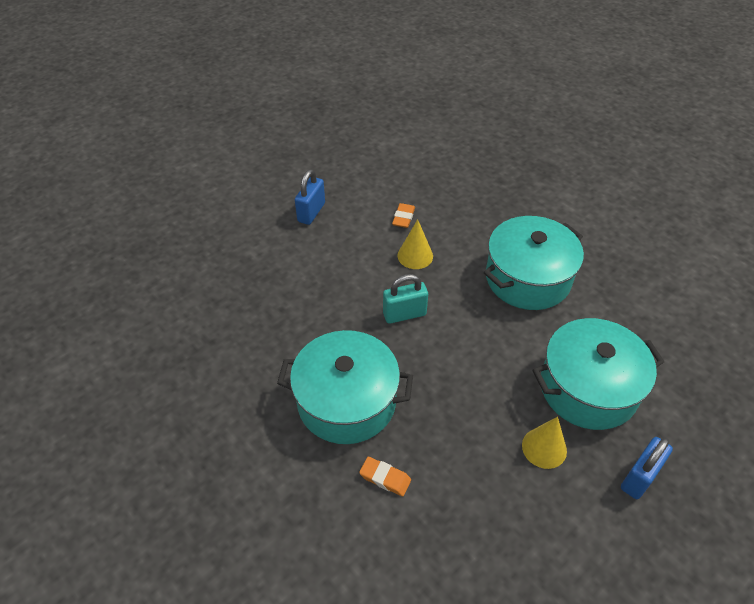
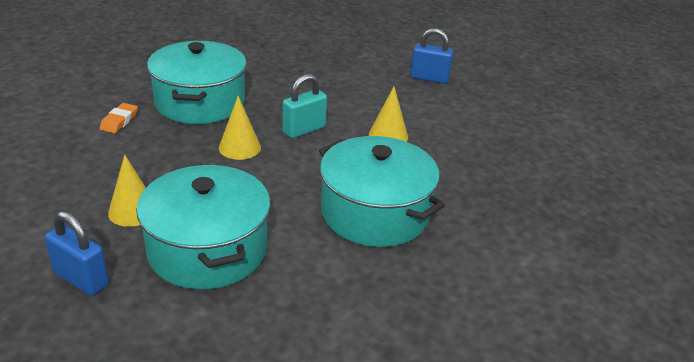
camera: 80 degrees right, 15 degrees down
(403, 218) = (444, 129): orange eraser -> none
(404, 314) = (304, 130): turquoise padlock -> turquoise padlock turned 75 degrees clockwise
(436, 365) = (239, 147): none -> yellow cone

